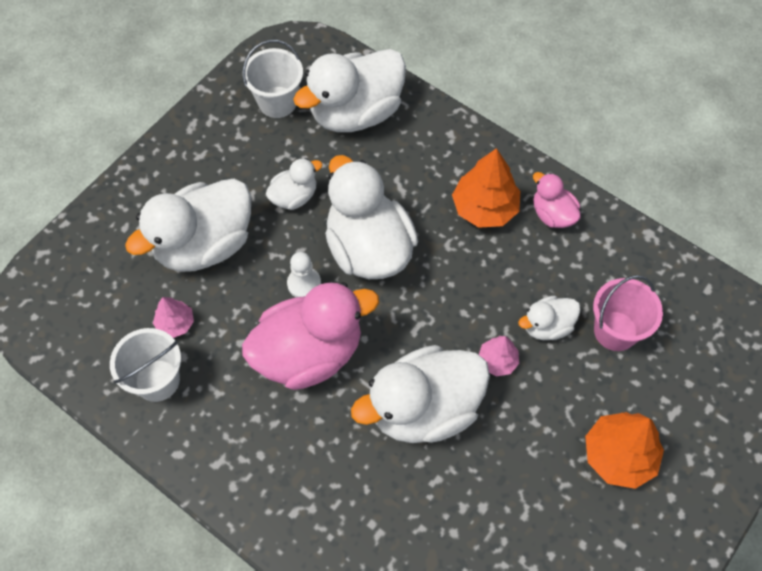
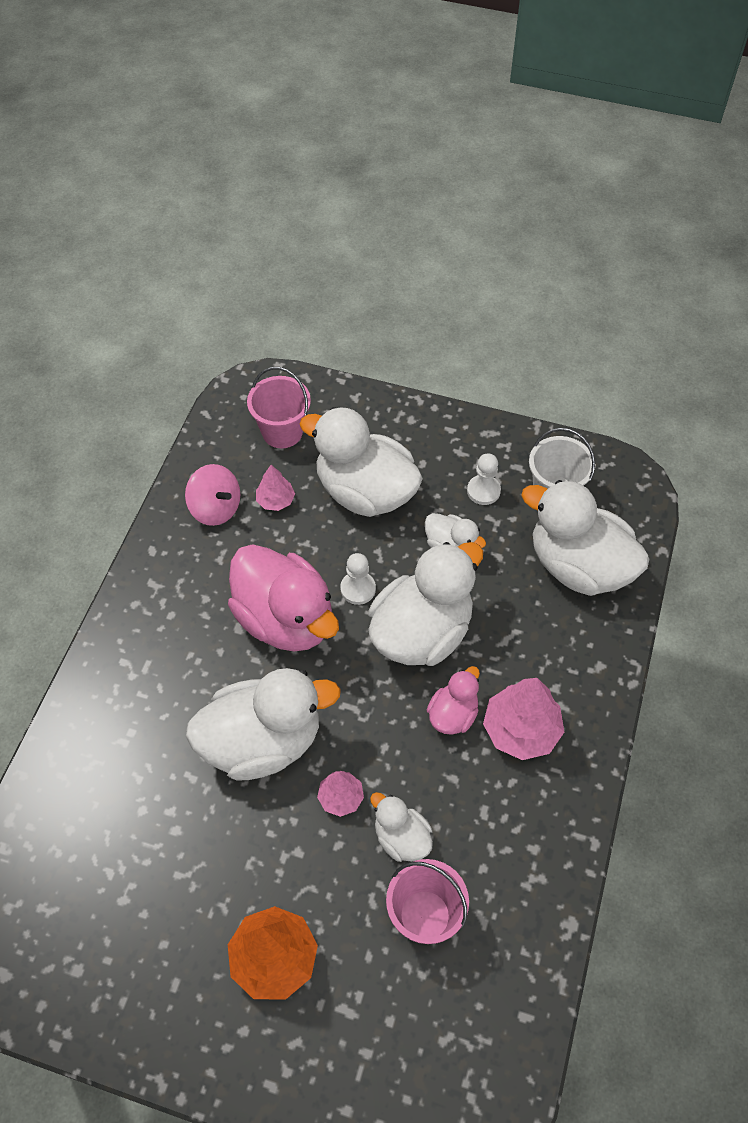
camera: 70 degrees right, 5 degrees down
(98, 294) = (282, 432): none -> pink bucket
(157, 380) = (215, 508): white bucket -> pink spinning top
(250, 152) = (483, 491): none -> white pawn
(424, 409) = (262, 742): white duck -> white duck turned 120 degrees clockwise
(484, 208) = (521, 730): orange tree -> pink tree
(552, 214) = (546, 805): pink duck -> pink duck (453, 714)

